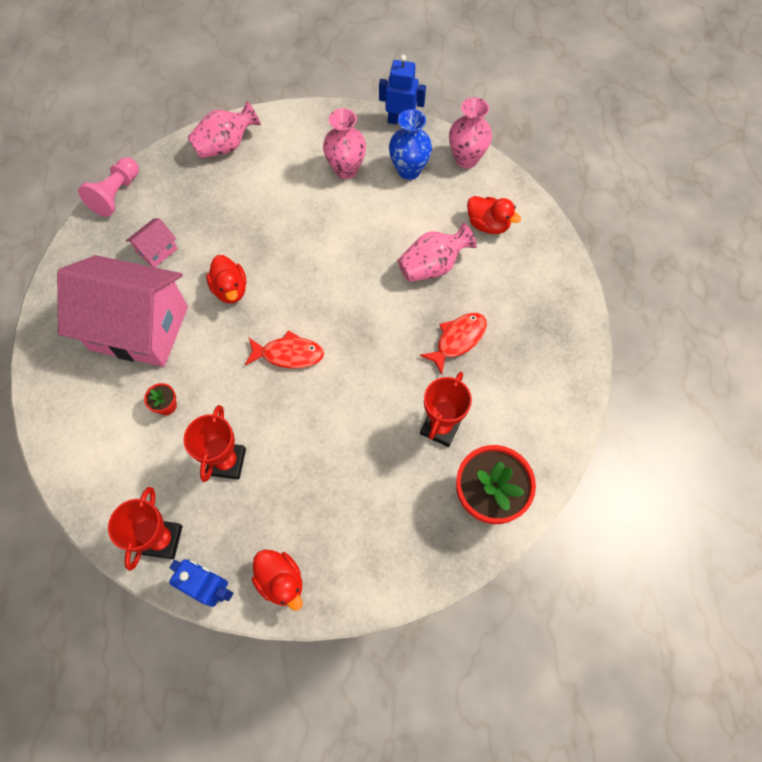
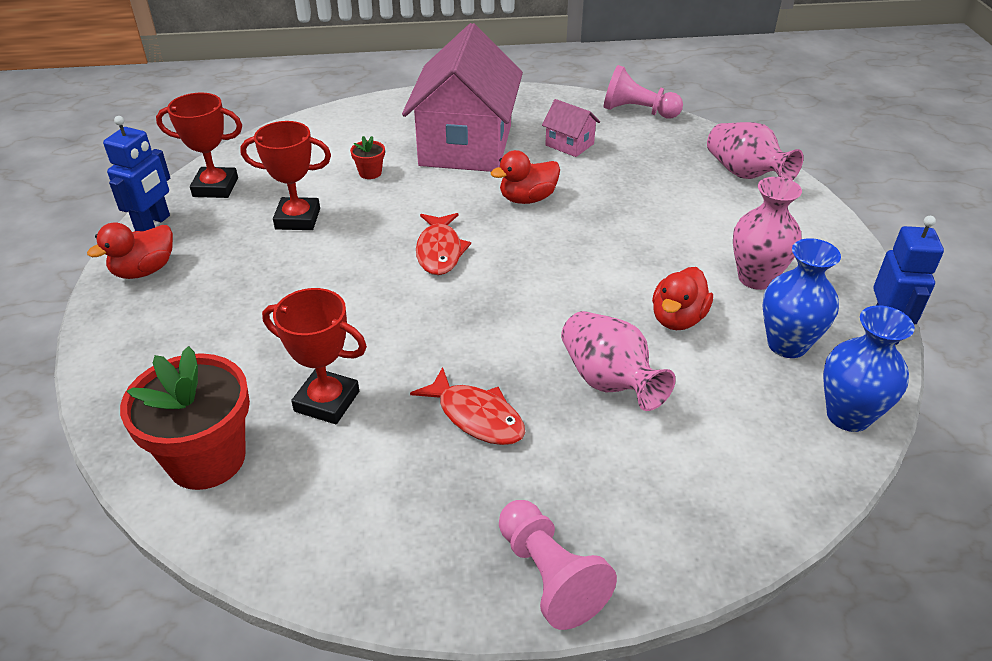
camera: 85 degrees right, 25 degrees down
(466, 159) = (848, 416): pink vase -> blue vase
(488, 224) = (715, 450): red duck -> red duck (677, 319)
(567, 313) = (549, 576): none -> pink pawn

